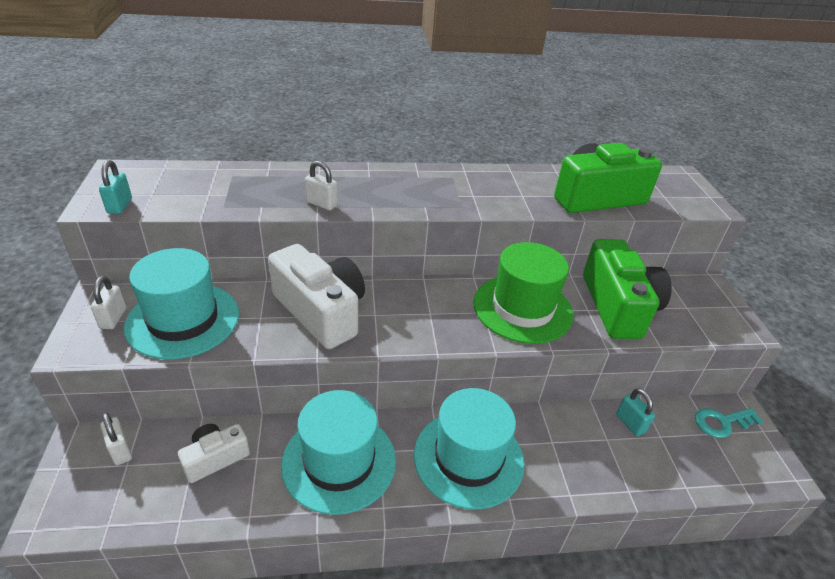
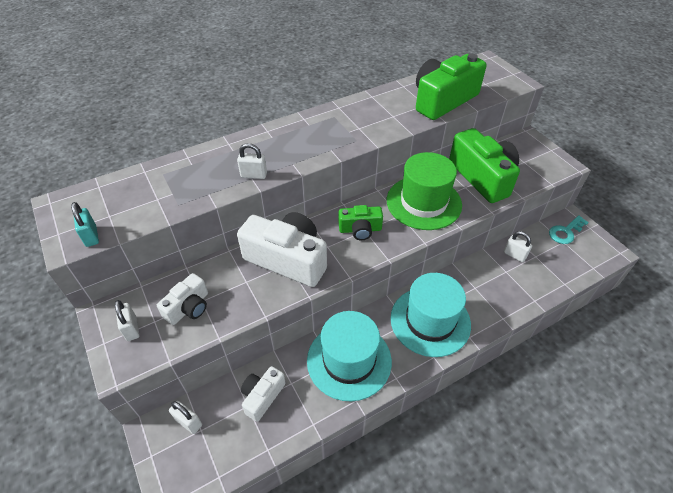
camera: 20 degrees left, 10 degrees up
(183, 320) = (189, 307): turquoise hat -> white camera
(425, 310) = (360, 229): none -> green camera
(630, 423) = (514, 255): turquoise padlock -> white padlock

